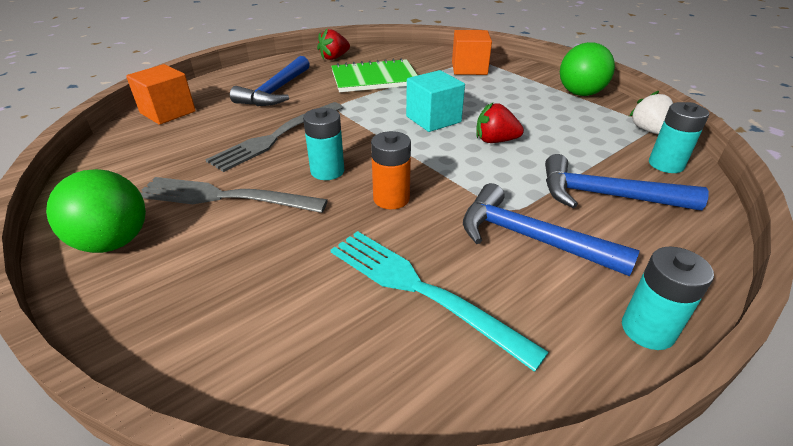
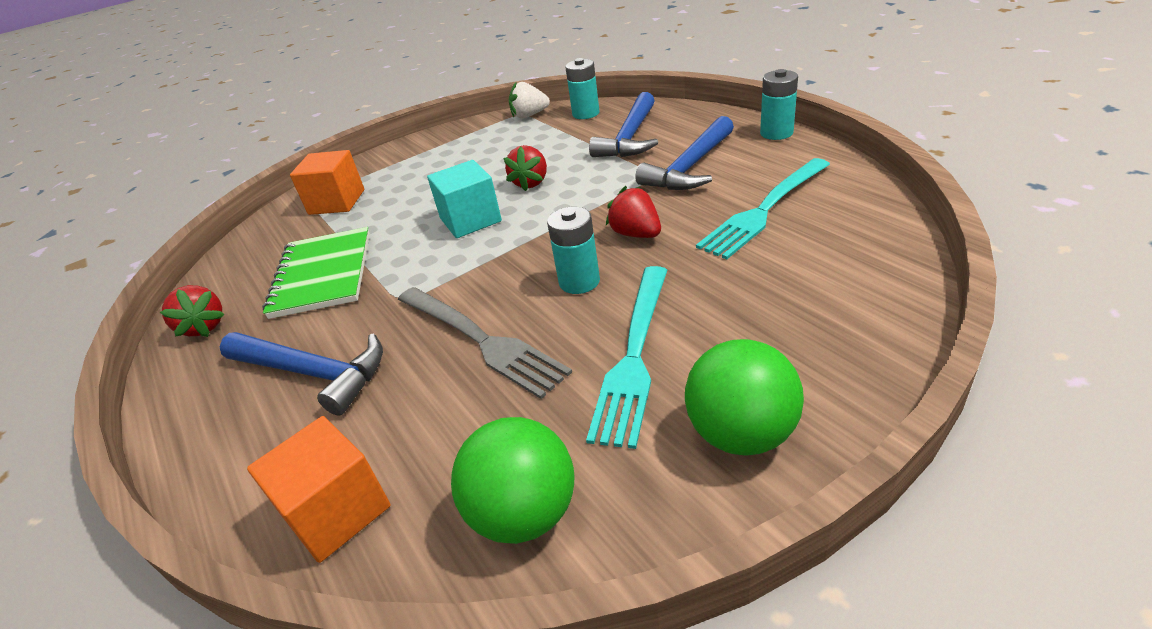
camera: 80 degrees left, 0 degrees up
(223, 197) = (634, 356): grey fork -> turquoise fork
(391, 199) = (636, 234): orange battery -> red strawberry
(580, 94) = (443, 140): green ball -> green ball (524, 513)

